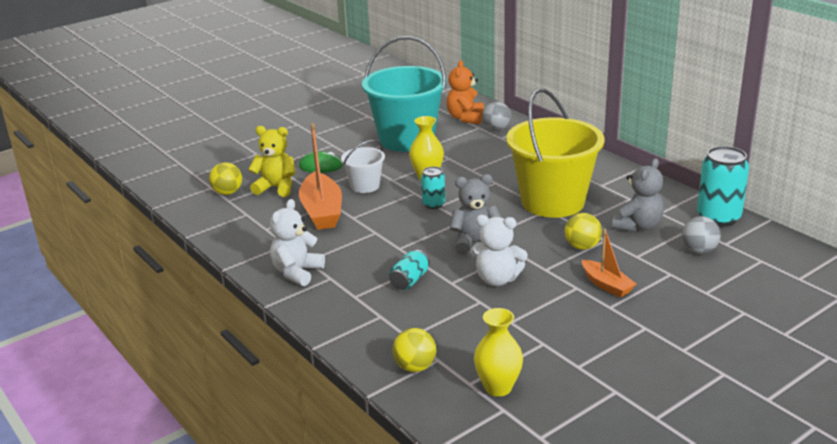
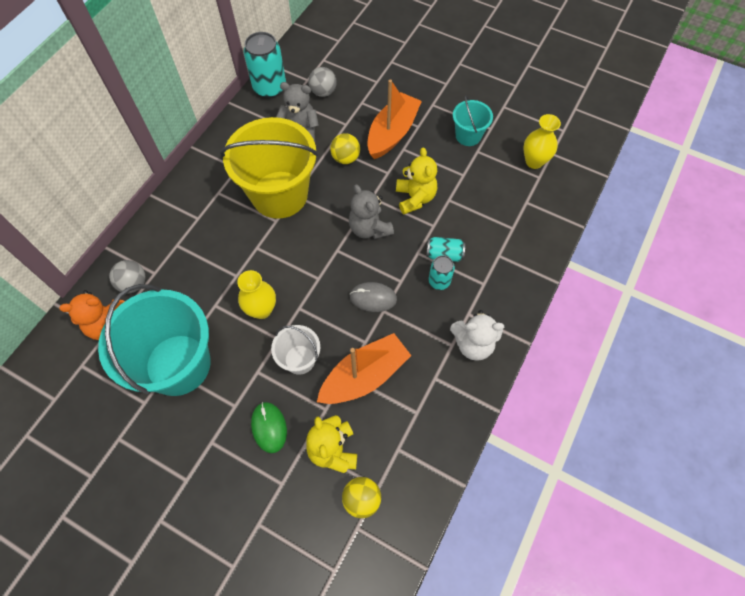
camera: 115 degrees left, 35 degrees up
(393, 229) = (373, 298): none -> grey mouse
(415, 367) = (541, 212): yellow ball -> none
(433, 204) = (316, 283): turquoise can -> turquoise can (439, 281)
(497, 279) = (415, 198): white teddy bear -> yellow teddy bear
(574, 343) = (468, 136): none -> turquoise bucket
(606, 285) = (392, 133): orange boat -> orange boat, size x1.72

